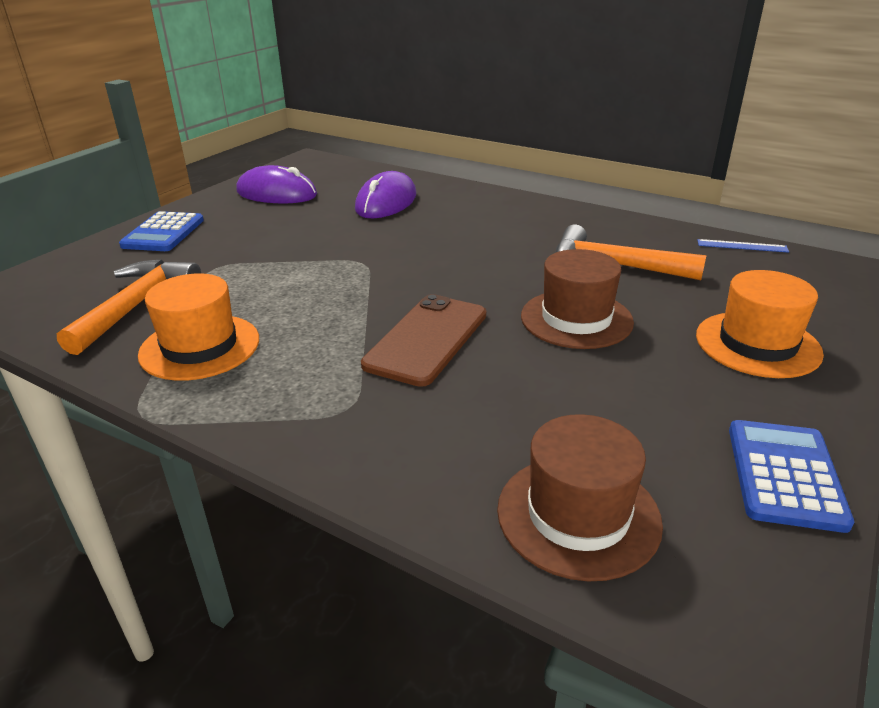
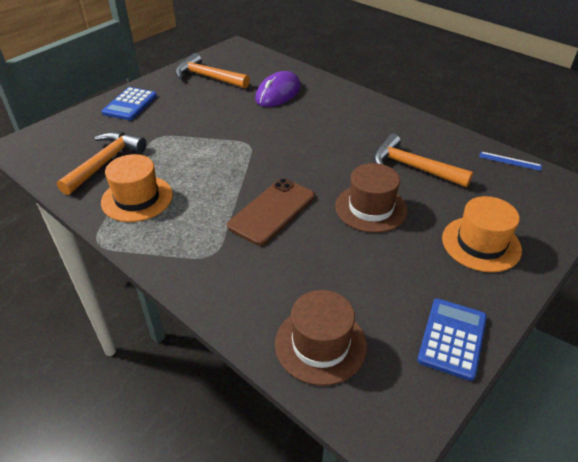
camera: 10 degrees right, 10 degrees up
(276, 193) = (207, 77): purple mouse -> orange hammer

